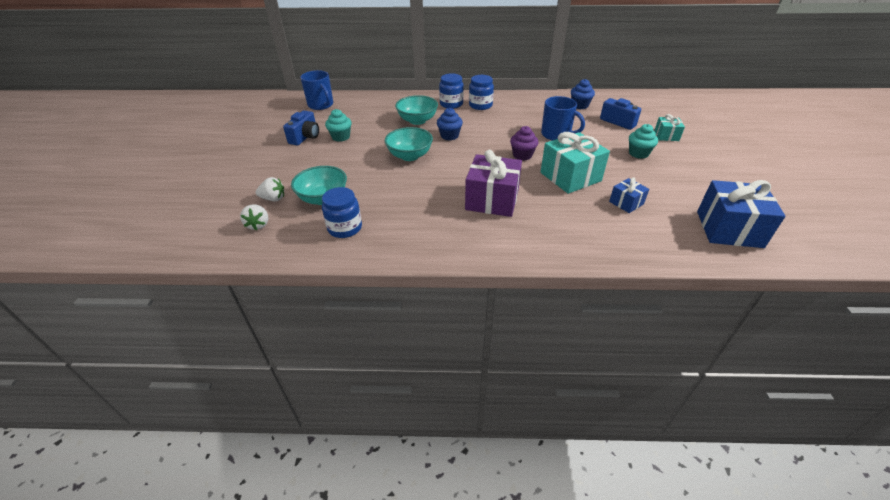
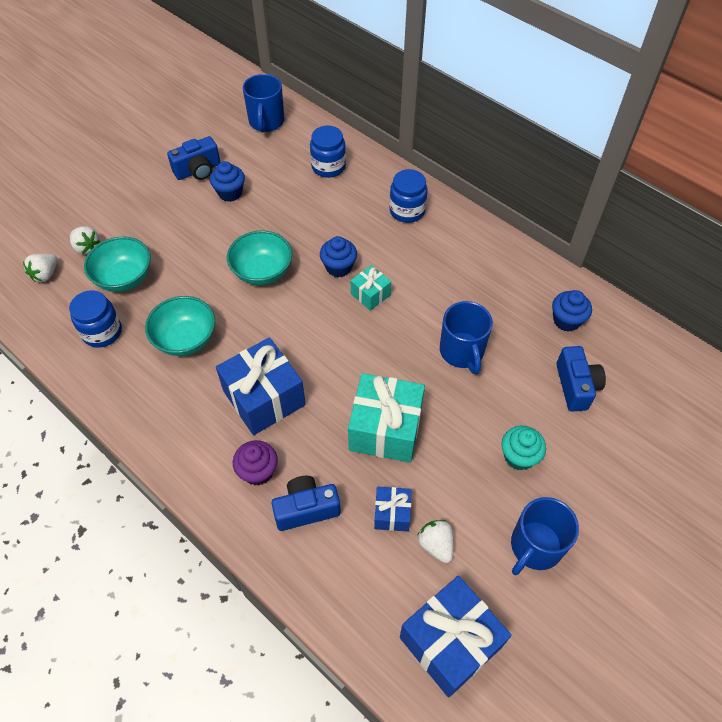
camera: 40 degrees right, 15 degrees up
(341, 137) = (230, 193): turquoise cupcake -> blue cupcake
(417, 120) = (335, 217): turquoise bowl -> turquoise bowl (185, 339)
(480, 105) = (438, 236): blue jar -> blue jar (328, 167)
(492, 200) = (264, 398): purple gift -> blue gift
(522, 155) = (377, 357): purple cupcake -> purple cupcake (258, 471)
(587, 227) = (306, 509): none -> blue camera
(662, 201) = (436, 545): none -> white strawberry
(666, 136) = (603, 456): turquoise gift -> turquoise gift (370, 294)
(696, 176) = (535, 546): none -> blue mug

